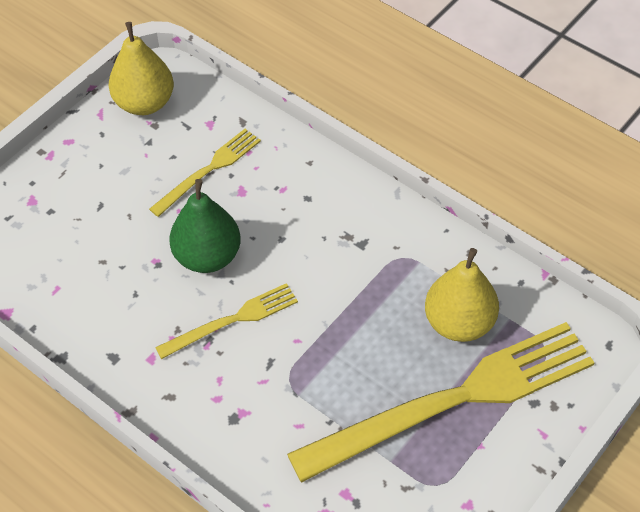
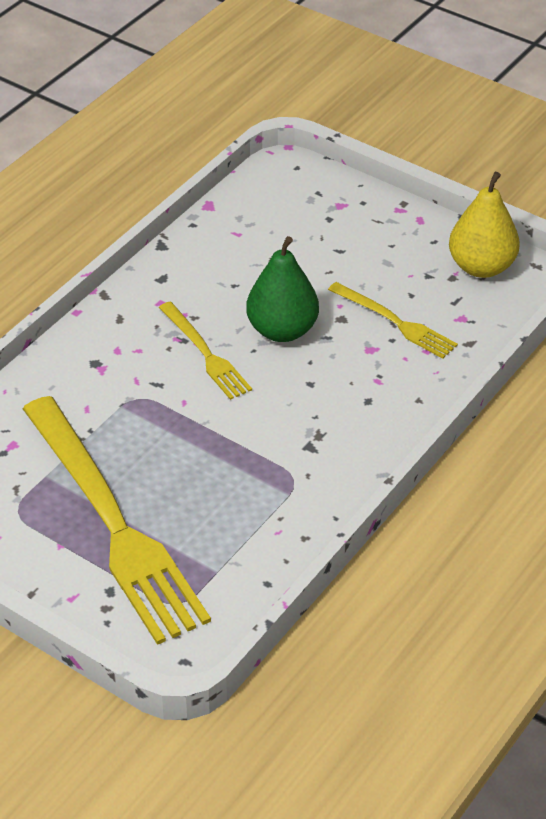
camera: 85 degrees right, 10 degrees down
(459, 323) = (209, 528): yellow pear -> none

